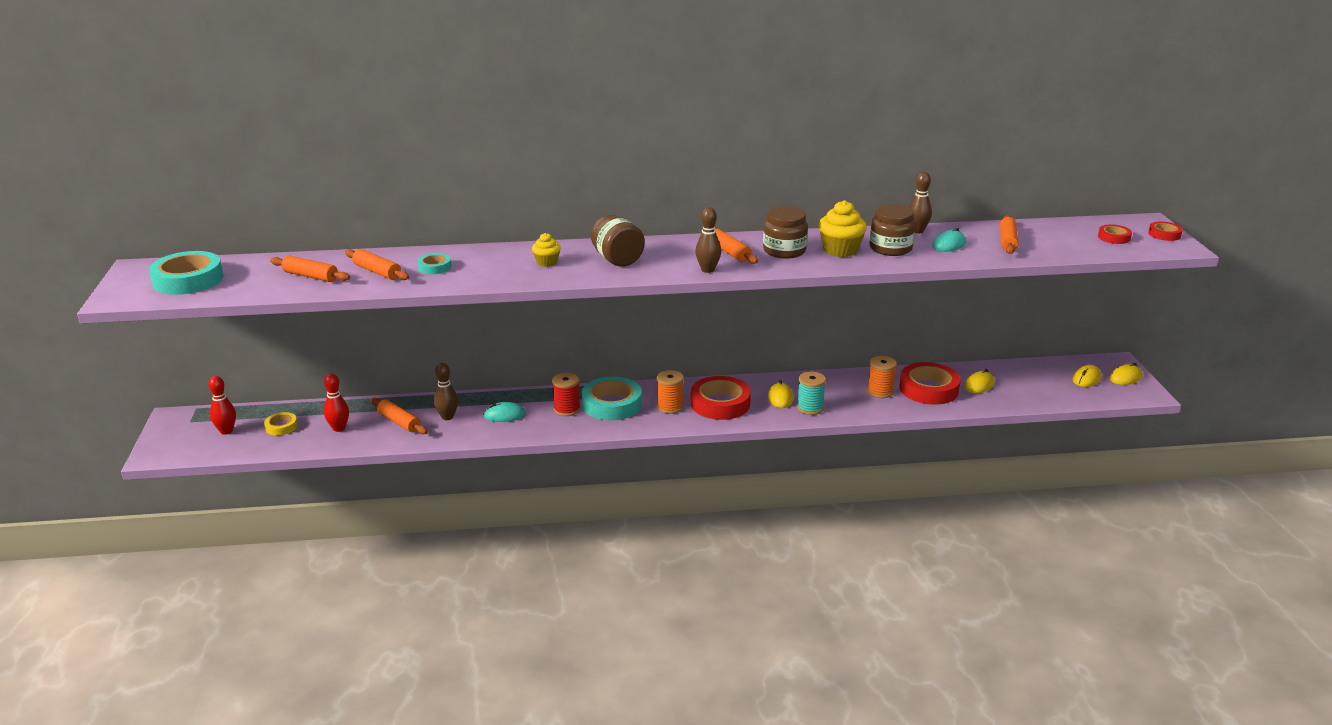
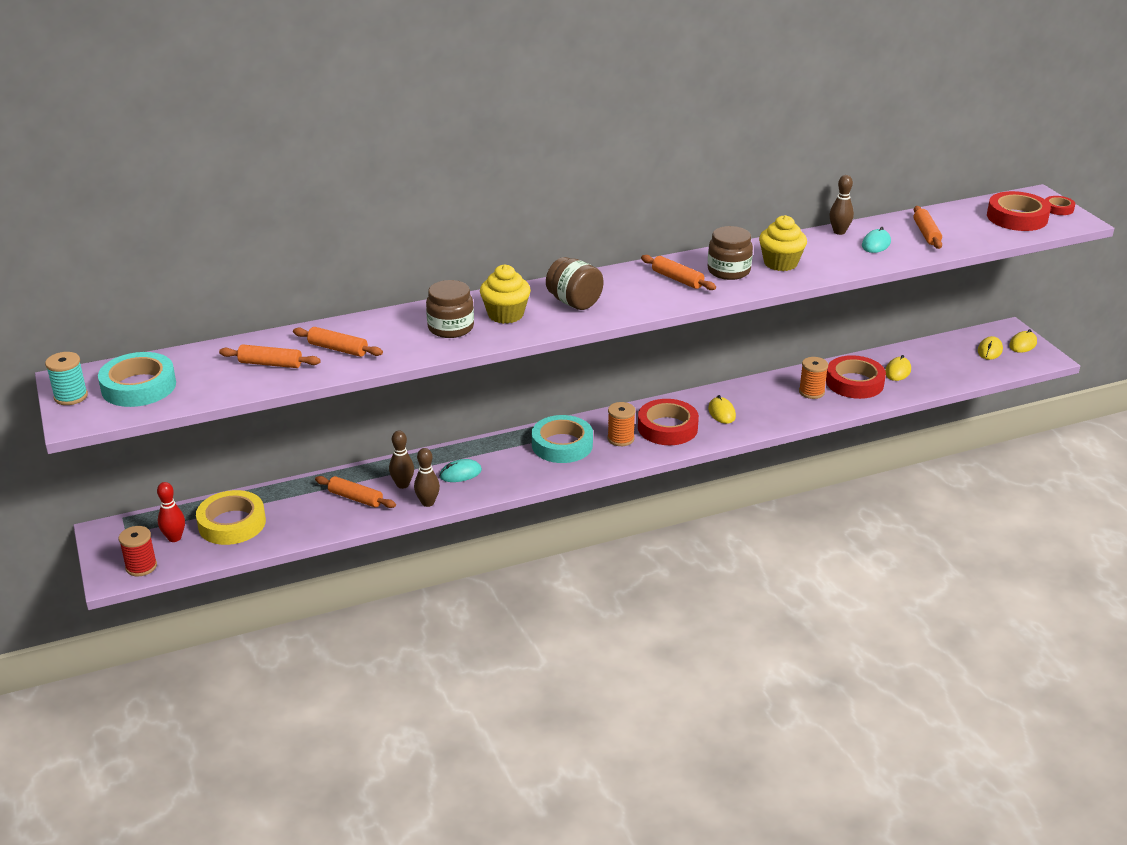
camera: 15 degrees left, 5 degrees up
(281, 427) = (232, 523): yellow tape -> yellow tape, size x1.99
(339, 428) = (295, 515): red bowling pin -> none
(434, 267) = (394, 335): turquoise tape -> none
(547, 262) = (505, 314): yellow cupcake -> yellow cupcake, size x1.70
(567, 409) = (520, 457): red spool -> red spool (141, 566)
(708, 270) = (669, 302): brown bowling pin -> brown bowling pin (428, 503)
(810, 408) = (755, 419): turquoise spool -> turquoise spool (71, 396)
(890, 248) = (825, 255): brown jar -> brown jar (450, 328)
(1114, 237) = (1017, 217): red tape -> red tape, size x1.99

